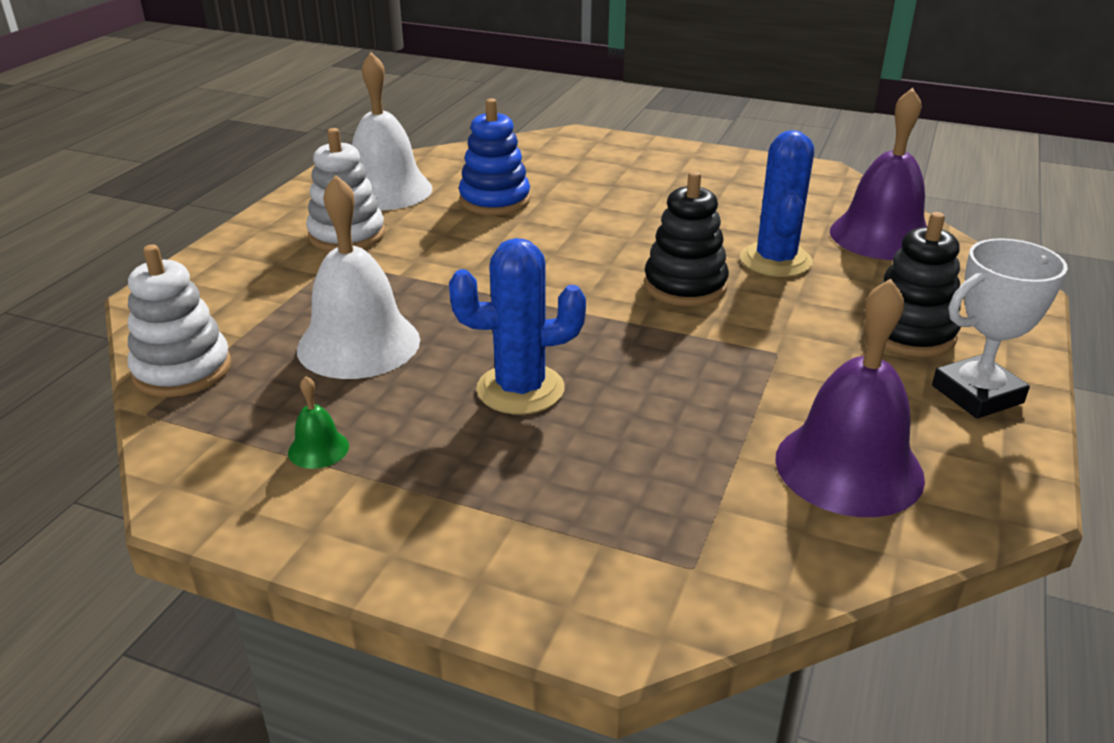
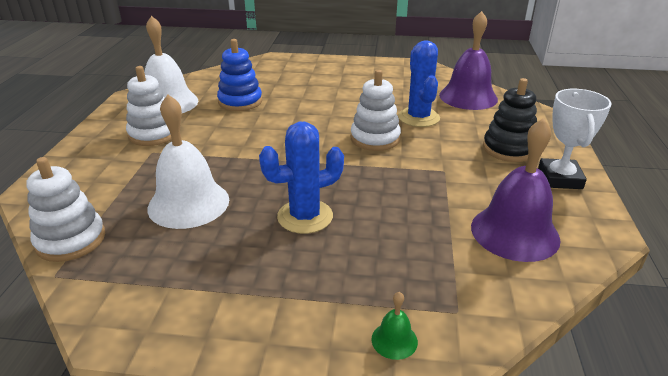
camera: 15 degrees left, 0 degrees up
(318, 449) = (188, 279): green bell -> green bell (394, 340)
(685, 286) = (375, 139): black stacking toy -> white stacking toy
(977, 394) = (560, 178): white trophy -> white trophy turned 45 degrees counterclockwise

